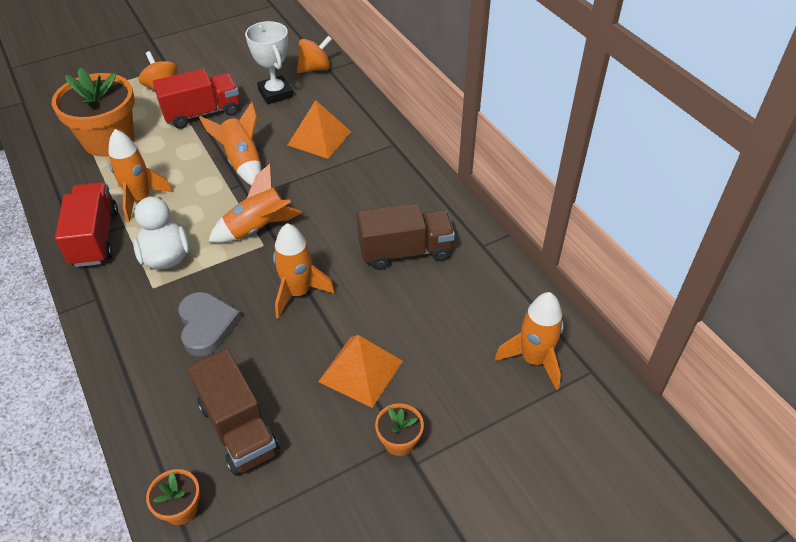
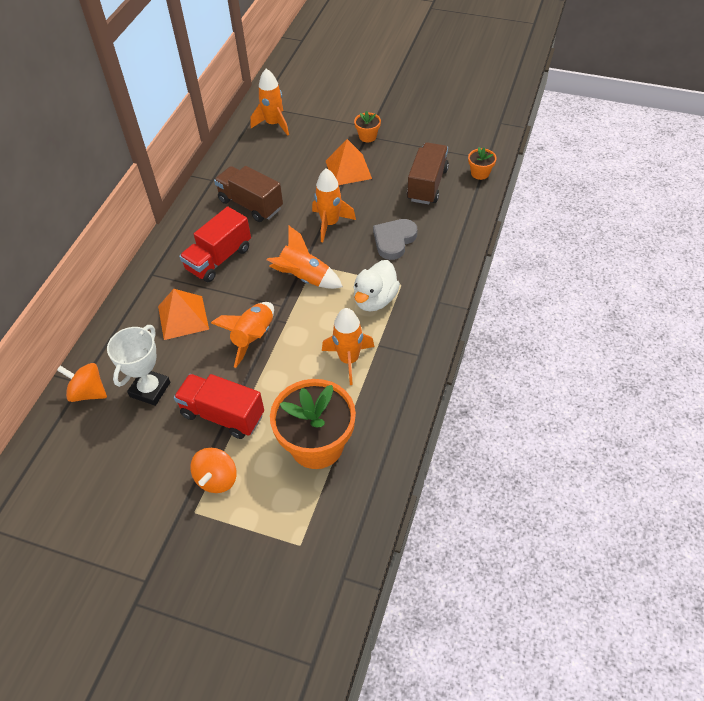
camera: 130 degrees left, 5 degrees up
(95, 238) = (404, 349): red truck -> red truck (219, 259)

